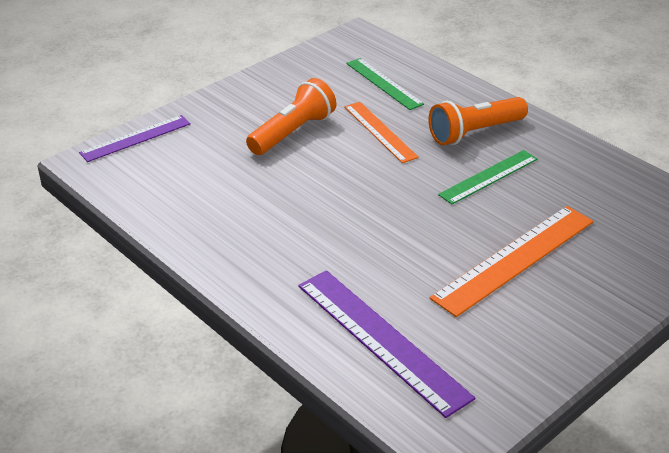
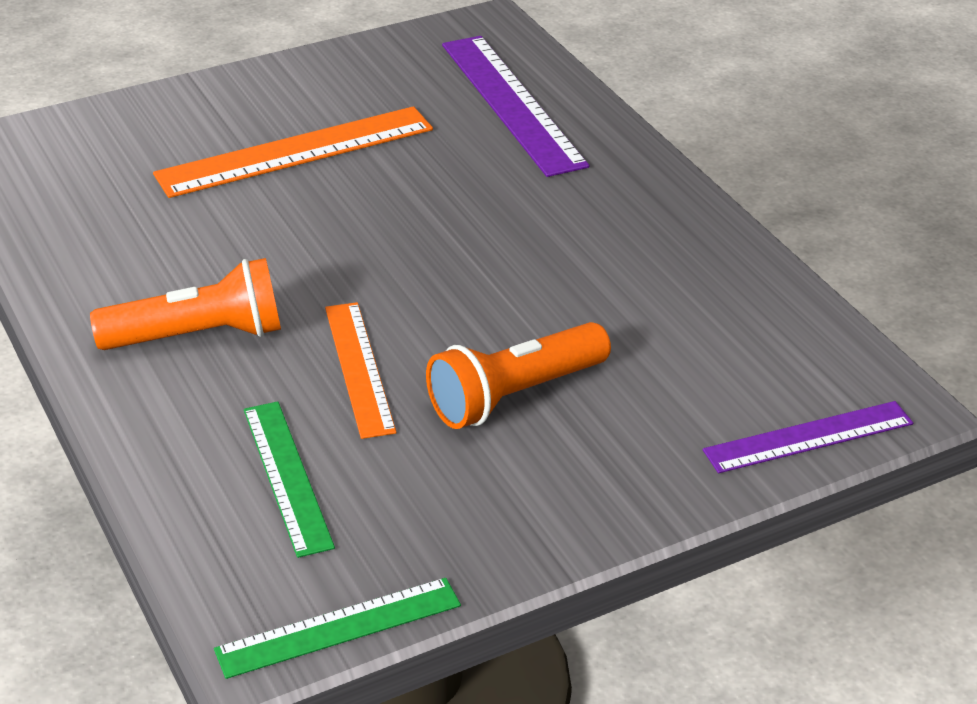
camera: 165 degrees left, 0 degrees up
(488, 177) = (239, 258): green ruler -> green ruler (339, 627)

